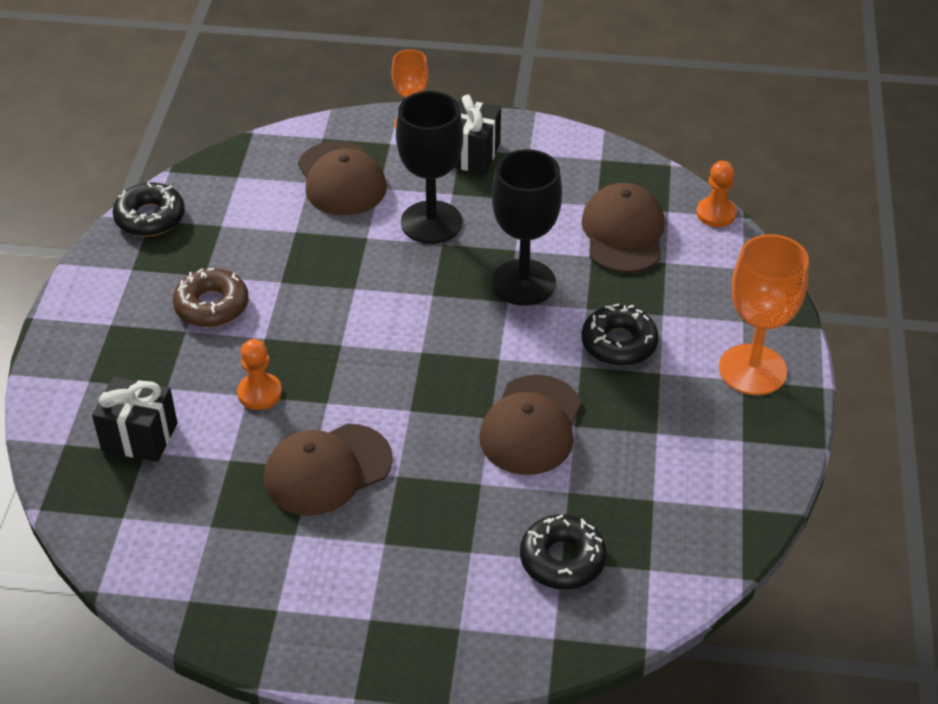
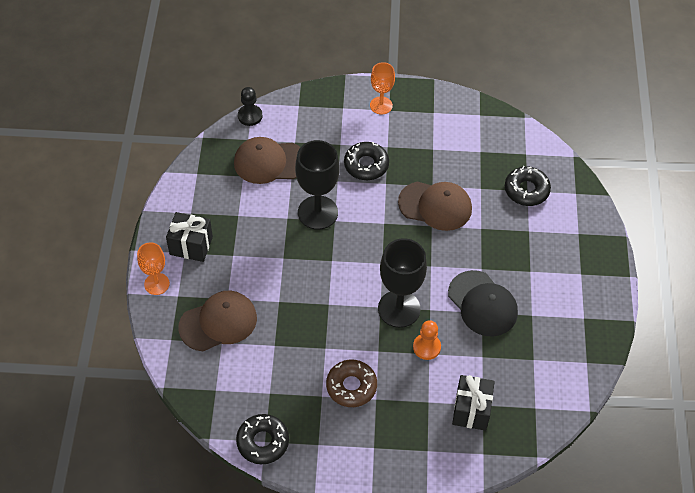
camera: 95 degrees left, 10 degrees up
(327, 470) = (482, 304): brown cap -> black cap
(431, 222) = (262, 265): black goblet -> black goblet (399, 309)
(716, 213) = (250, 116): orange pawn -> black pawn
(752, 370) = (381, 105): orange goblet -> orange goblet, size x0.60

